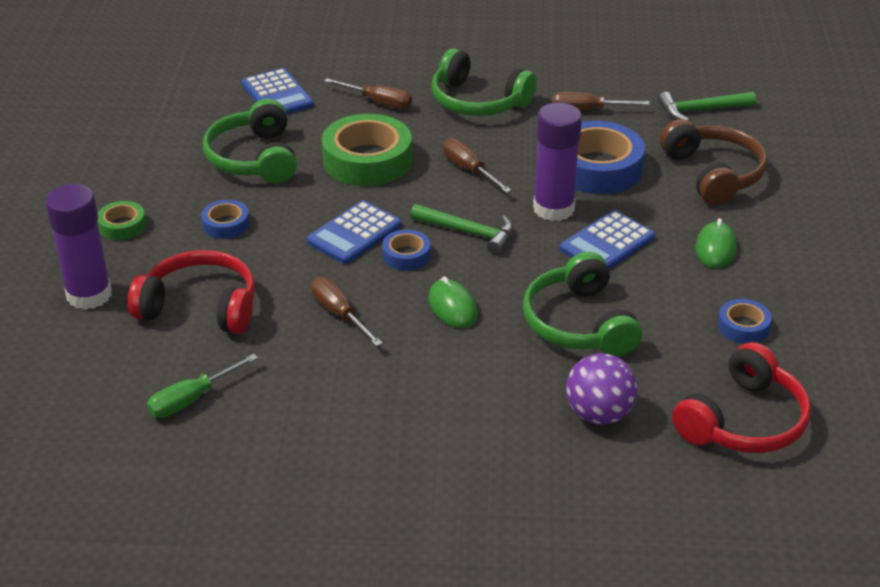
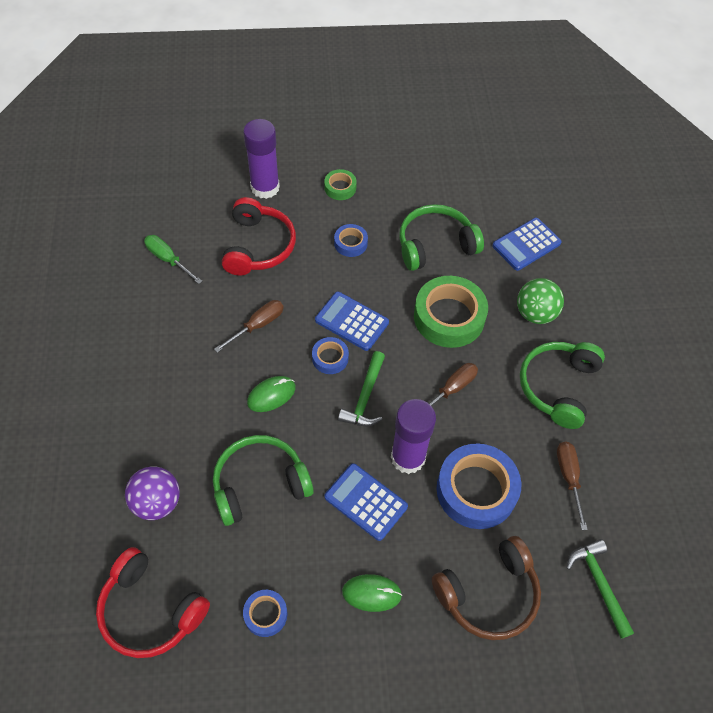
camera: 80 degrees right, 20 degrees up
(378, 102) = (535, 313): brown screwdriver -> green ball

